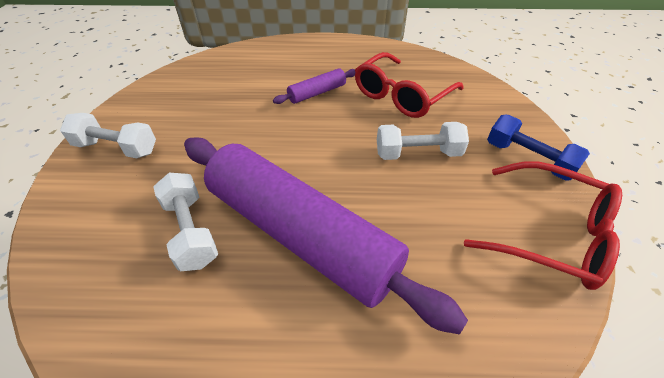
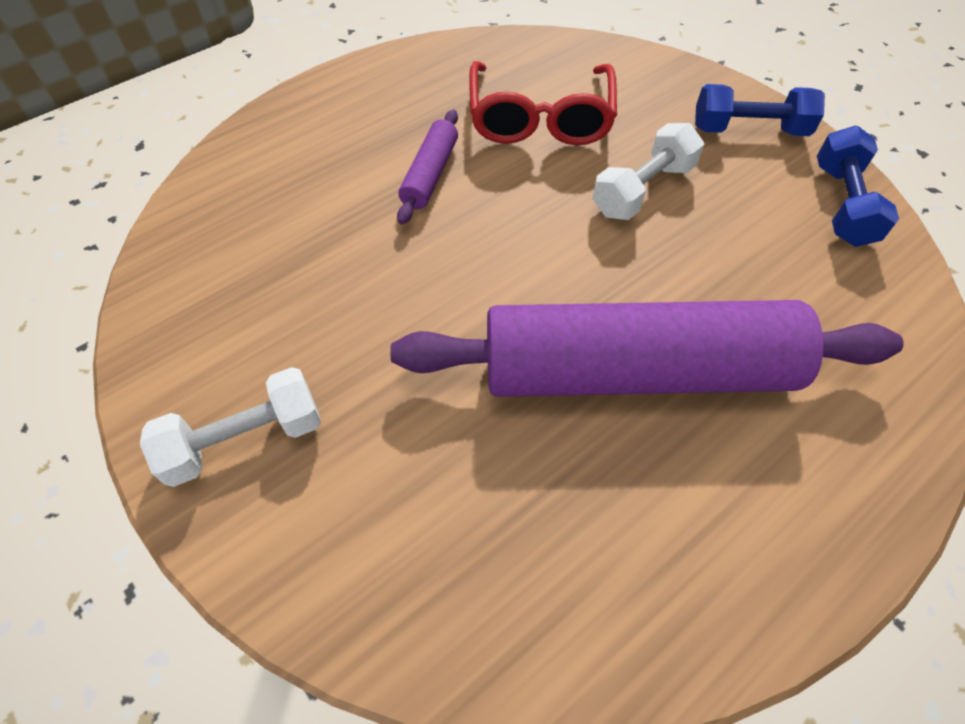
camera: 40 degrees left, 10 degrees up
(191, 231) = (514, 462): white dumbbell -> none
(550, 234) = (842, 204): red glasses -> blue dumbbell

